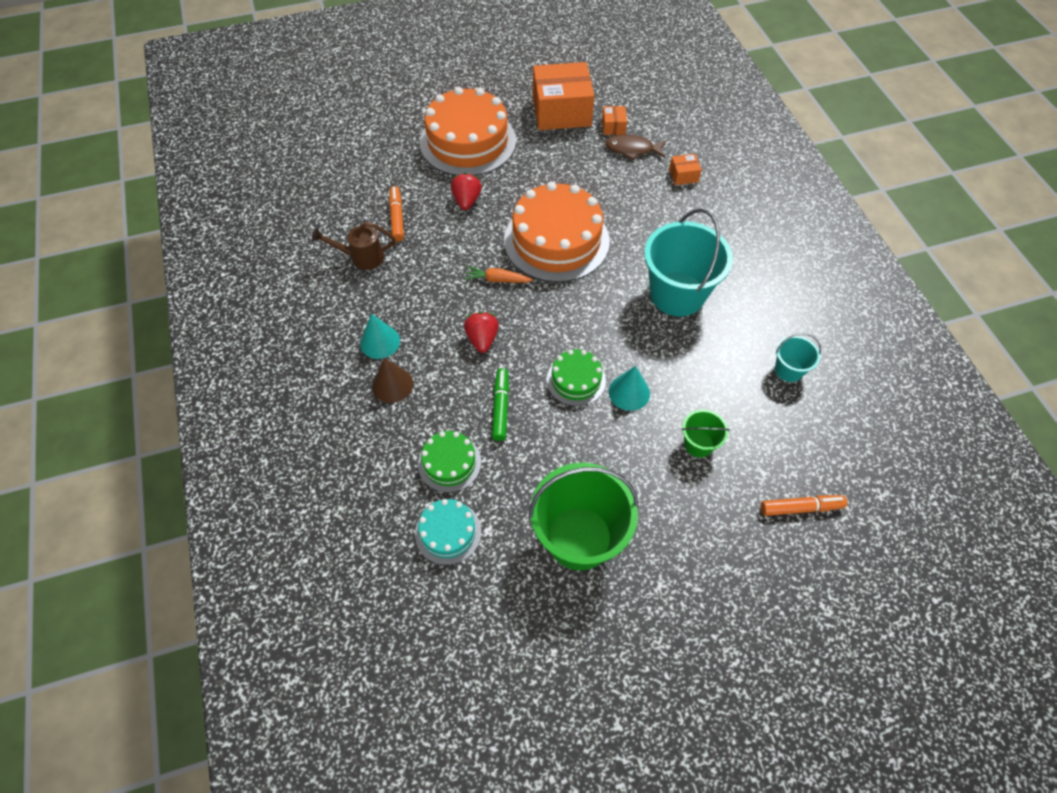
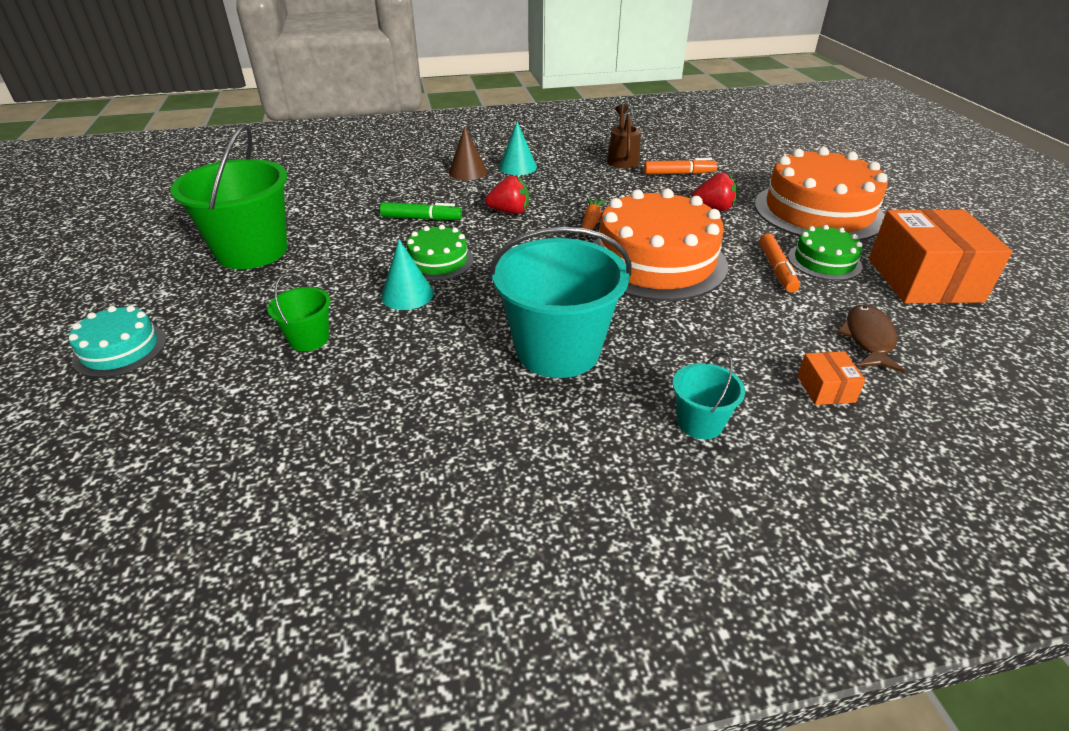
camera: 95 degrees right, 20 degrees down
(448, 532) = (306, 192): turquoise cake -> turquoise cake (120, 349)
(449, 463) = (373, 194): green cake -> green cake (824, 261)
(613, 126) = (916, 324): orange box -> none
(788, 370) = (386, 449): turquoise bucket -> turquoise bucket (700, 422)
(801, 508) = (160, 417): orange marker -> orange marker (776, 269)

